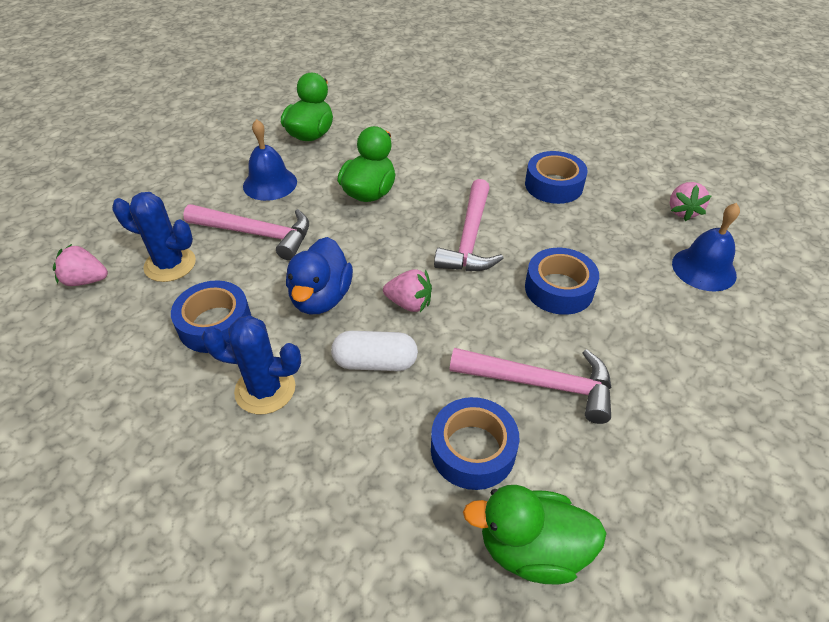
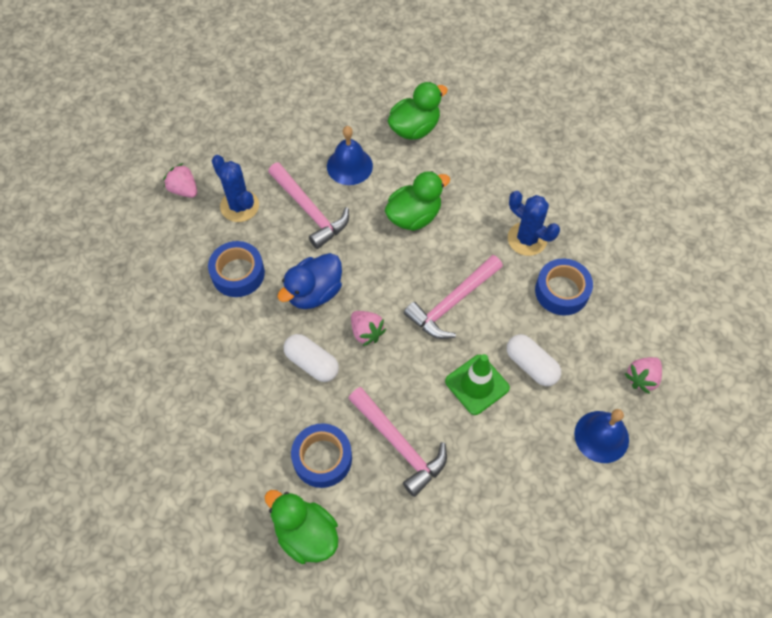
camera: 35 degrees right, 15 degrees up
(265, 389) = (236, 341): blue cactus -> blue cactus (527, 239)
(559, 289) = (477, 384): blue tape -> green traffic cone
(588, 249) = (531, 365): none -> white capsule

